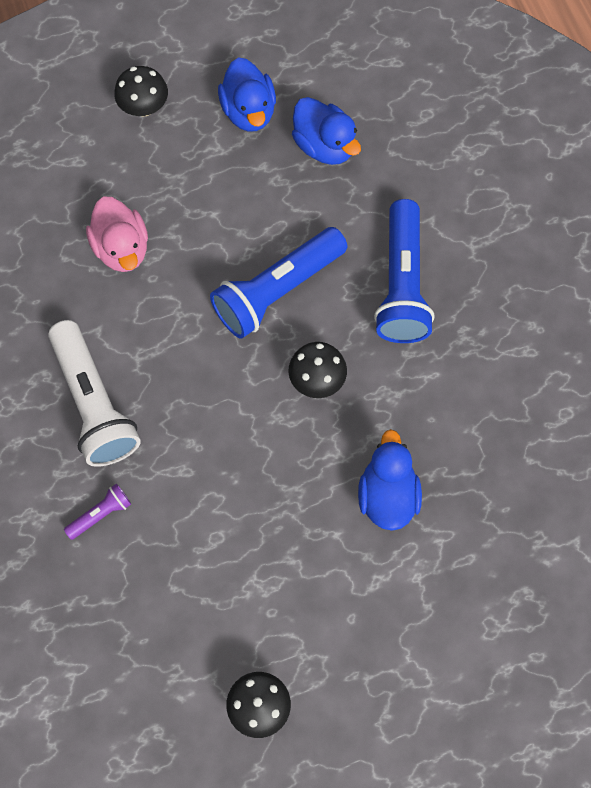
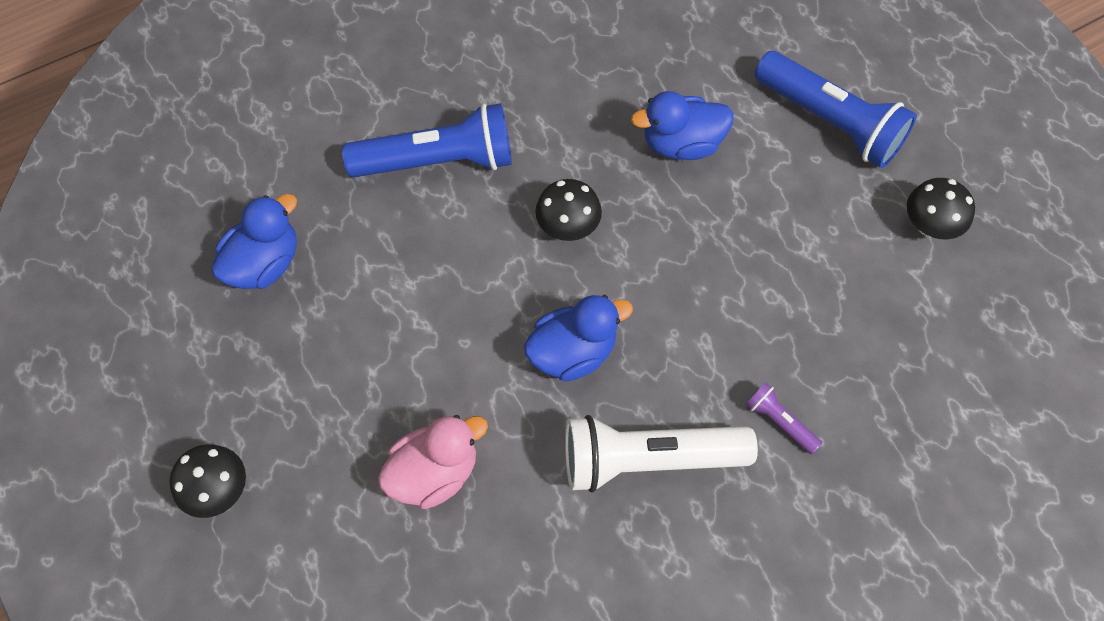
camera: 100 degrees left, 5 degrees down
(94, 404) = (648, 459): white flashlight -> white flashlight turned 150 degrees counterclockwise
(249, 111) = (219, 357): blue duck -> blue duck (573, 352)
(277, 291) = (466, 284): blue flashlight -> blue flashlight (830, 122)

